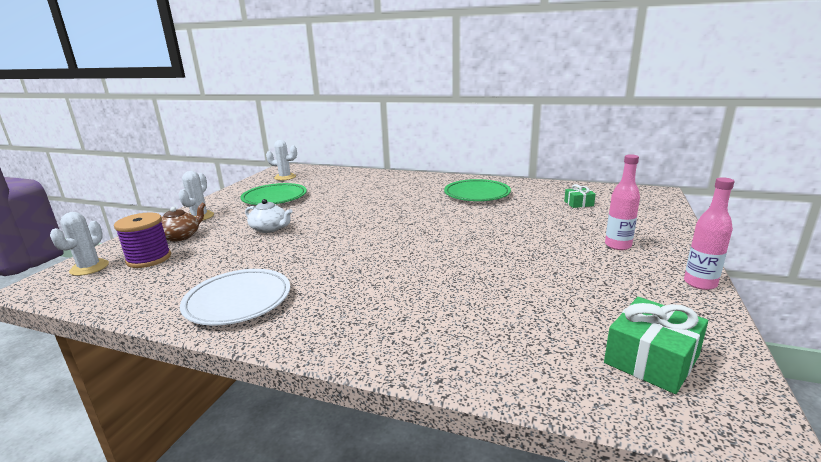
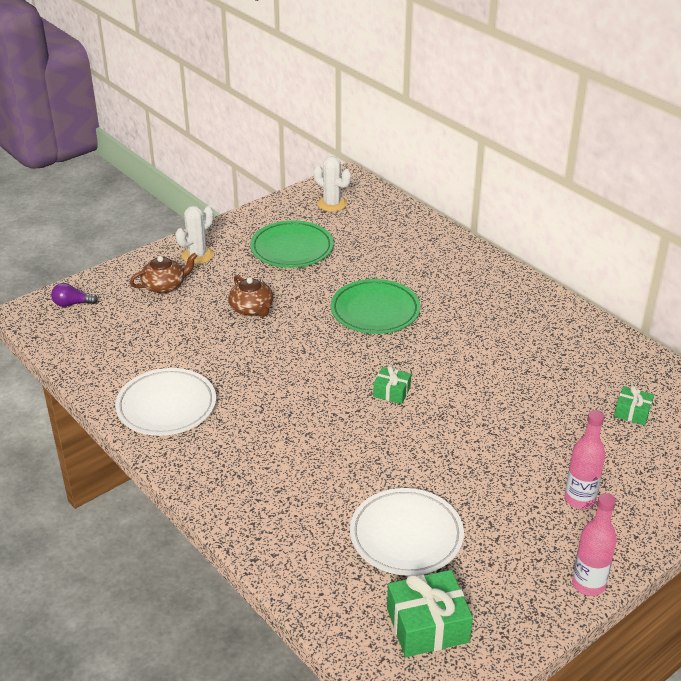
camera: 30 degrees right, 15 degrees up
(89, 268) = (72, 304): white cactus -> purple light bulb
(149, 259) = (123, 312): purple spool -> none
(270, 229) = (252, 309): white teapot -> brown teapot
(424, 237) = (391, 392): none -> green gift
(477, 194) = (528, 339): green plate -> green plate (375, 311)
(544, 307) = (406, 536): none -> white plate

